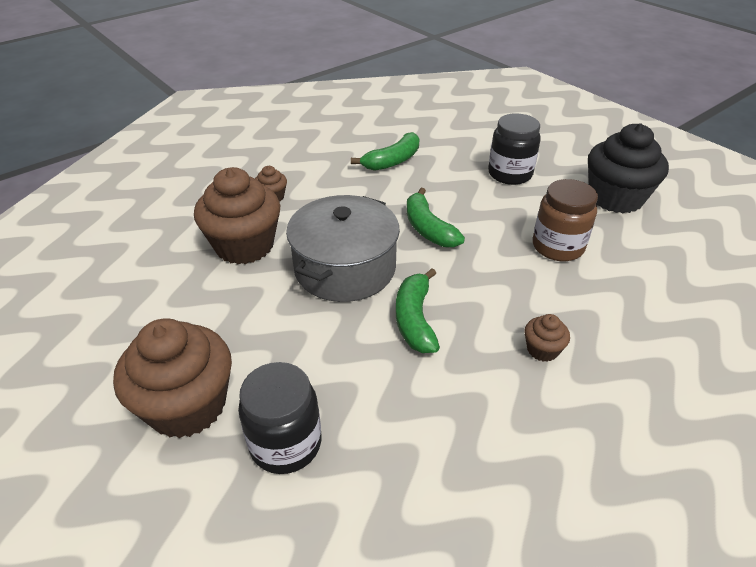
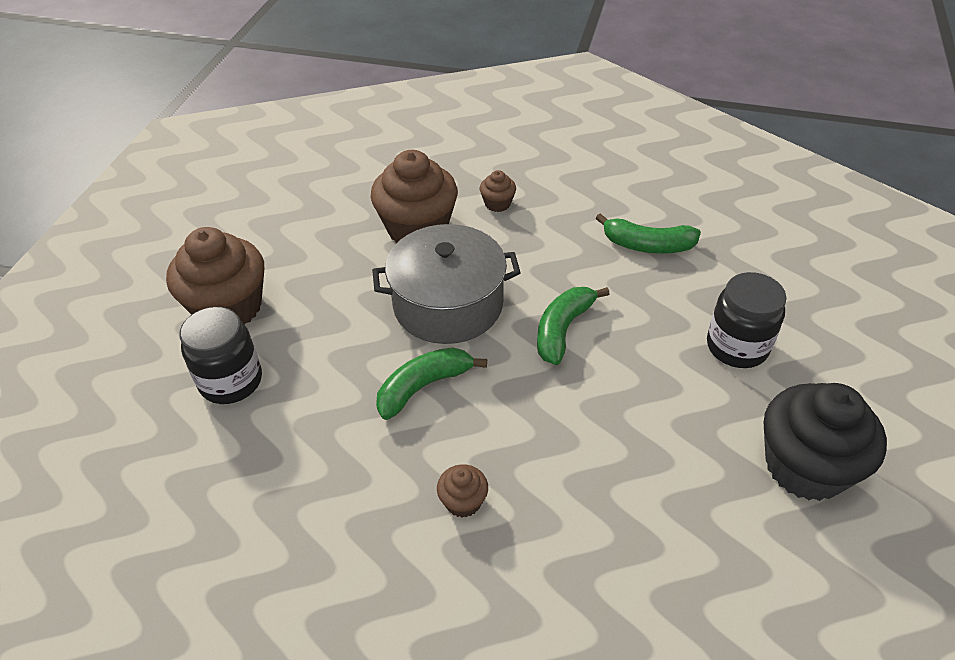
camera: 55 degrees right, 5 degrees up
(557, 247) = (642, 448): brown jar -> none

